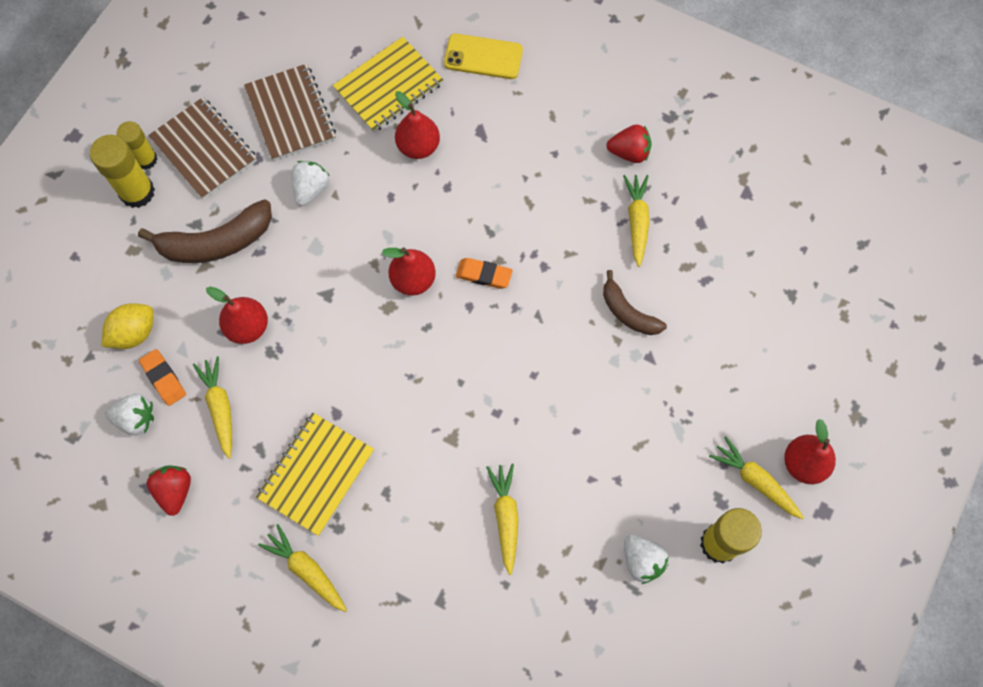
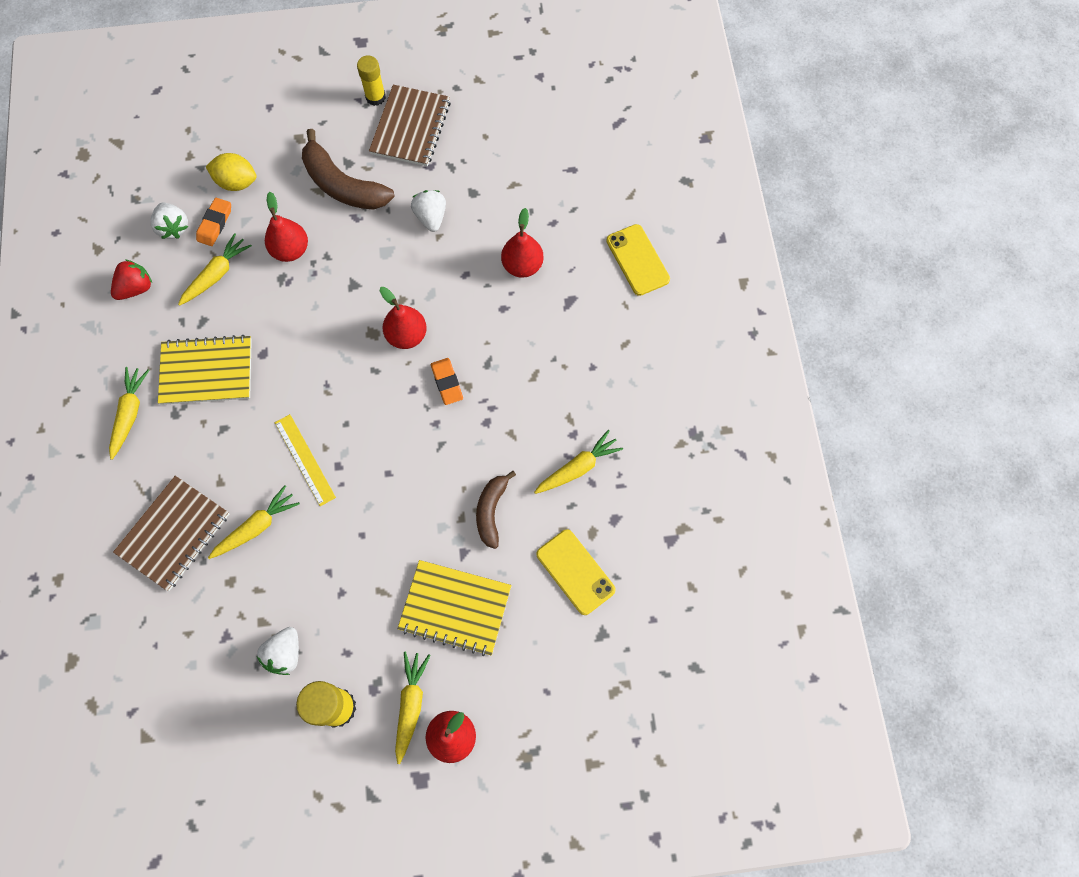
camera: 55 degrees right, 0 degrees up
(137, 192) = (346, 109): yellow glue stick -> none
(291, 114) = (483, 162): brown notebook -> brown notebook (174, 533)
(311, 189) = (431, 217): white strawberry -> white strawberry turned 90 degrees counterclockwise
(388, 86) = (558, 211): yellow notebook -> yellow notebook (455, 608)
(470, 437) = (305, 459): none -> yellow ruler
(629, 152) = (637, 423): red strawberry -> none
(725, 281) = (575, 572): none -> yellow phone

